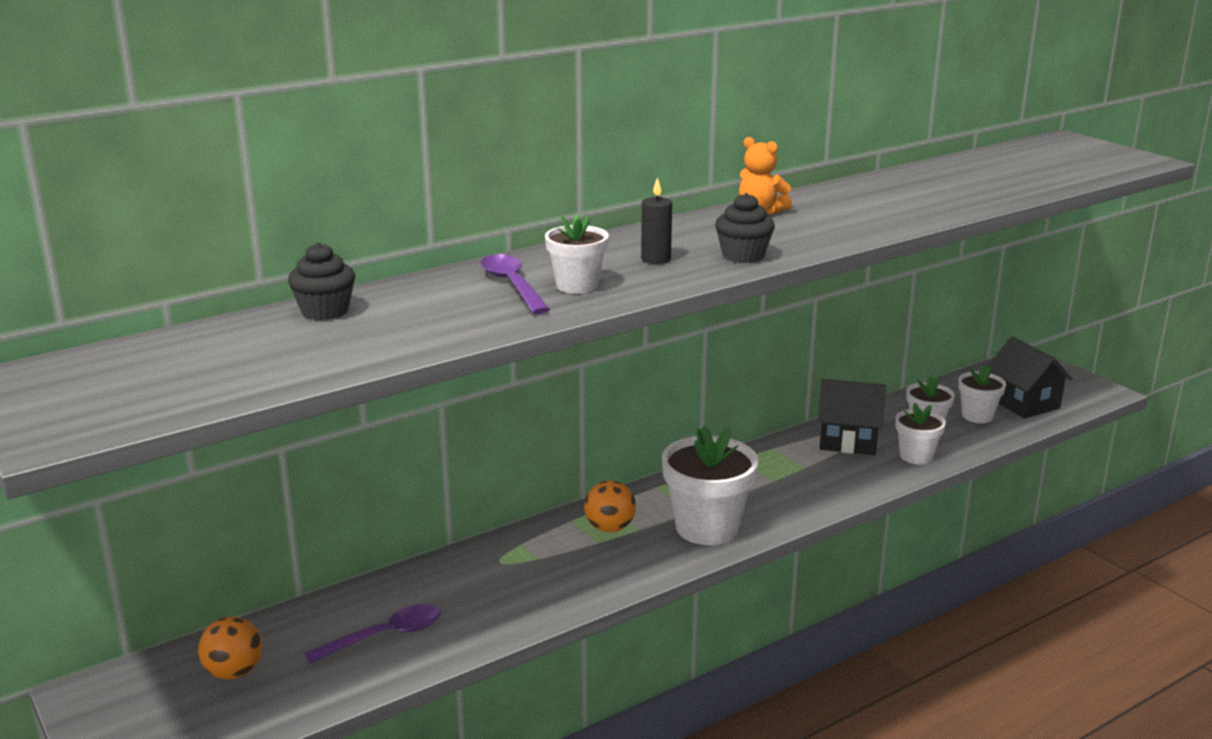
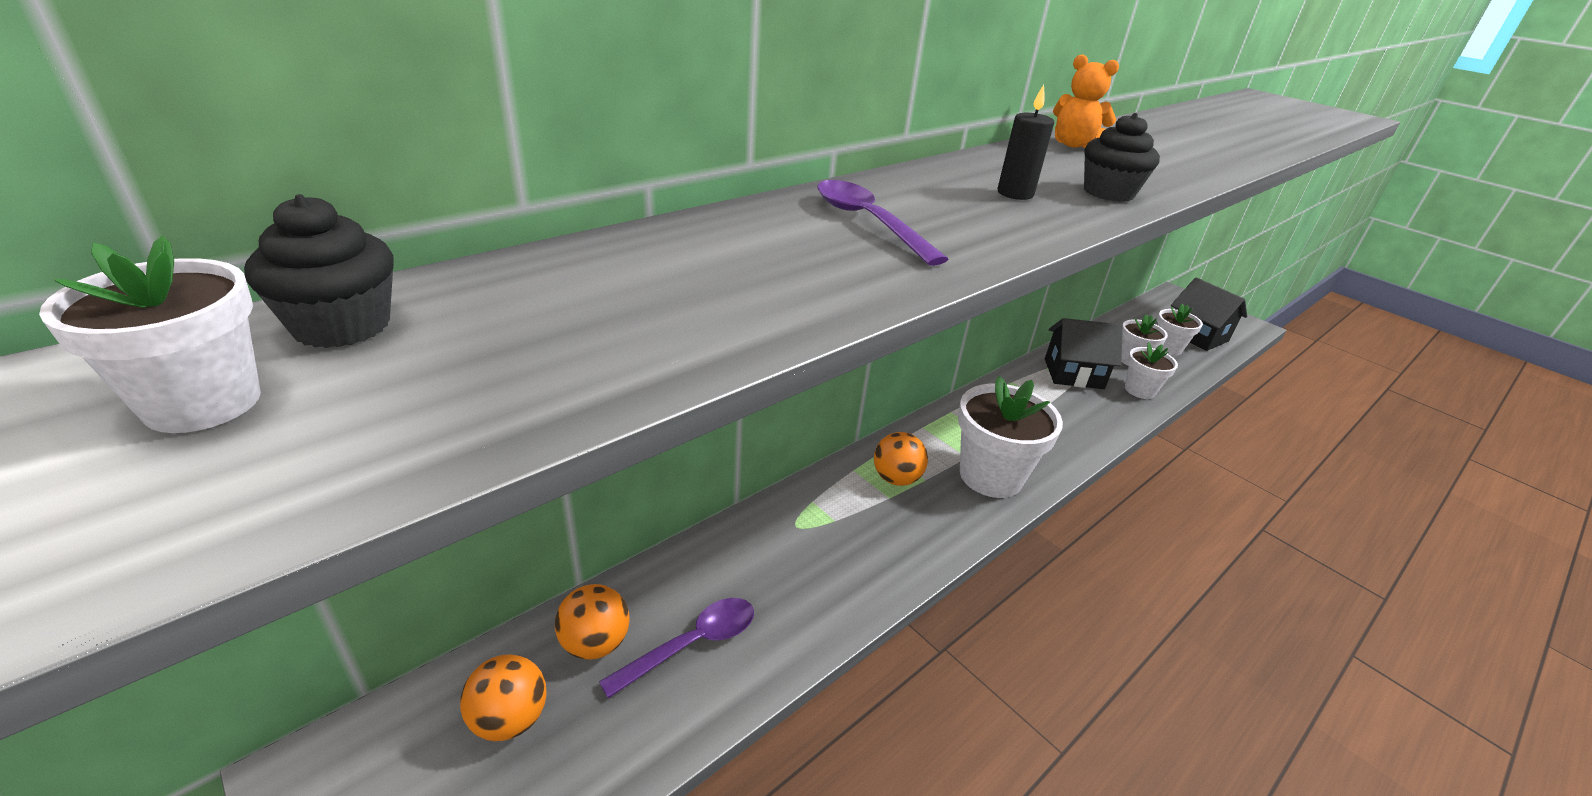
camera: 10 degrees left, 10 degrees up
(306, 632) = (595, 643): none -> orange ball
(325, 311) = (625, 254): black cupcake -> black cupcake (342, 326)
(577, 285) = (950, 225): white flower pot -> white flower pot (203, 403)

